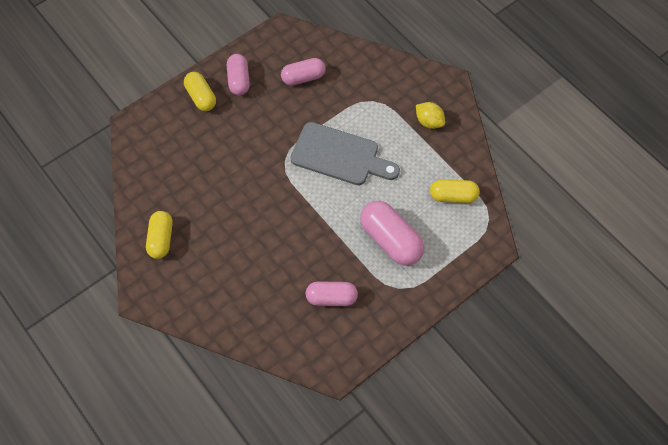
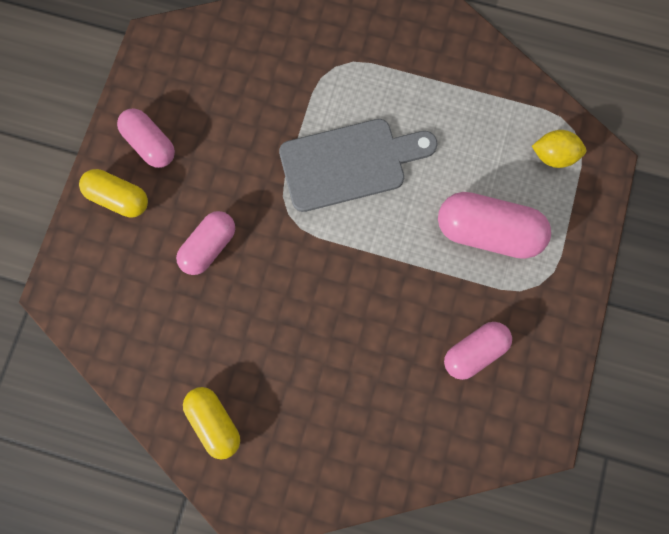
camera: 35 degrees left, 15 degrees up
(303, 78) = (229, 89): pink capsule -> pink capsule (209, 246)
(429, 122) = (421, 51): yellow lemon -> yellow lemon (552, 155)
(453, 196) = (516, 128): yellow capsule -> none

